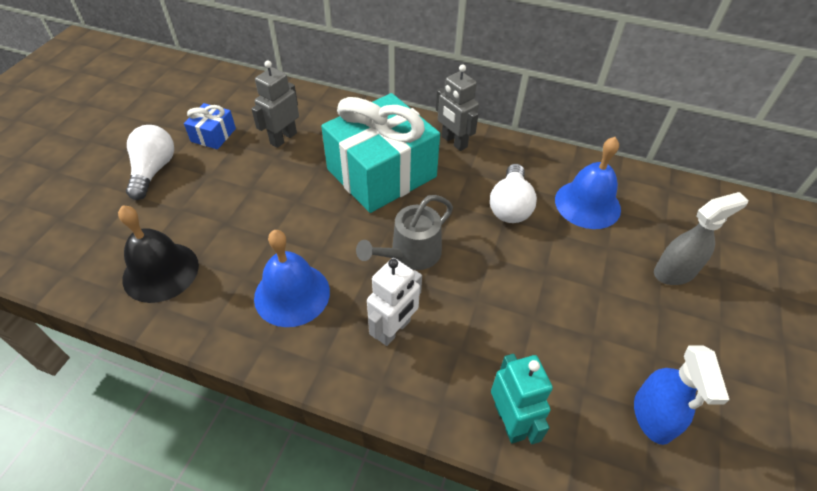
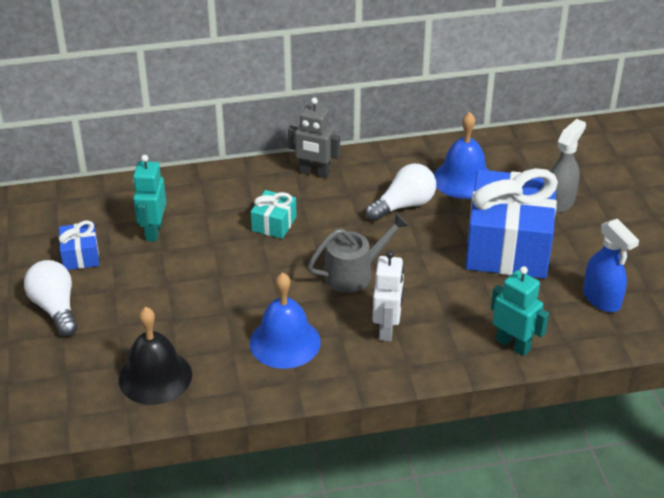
camera: 30 degrees left, 10 degrees down
(283, 138) = (153, 231): grey robot -> turquoise robot
(381, 173) = (274, 224): turquoise gift -> turquoise gift, size x0.44
(410, 254) = (354, 273): grey watering can -> grey watering can turned 135 degrees counterclockwise
(510, 206) = (404, 205): white light bulb -> white light bulb turned 105 degrees counterclockwise
(585, 296) = (508, 246): none -> blue gift

